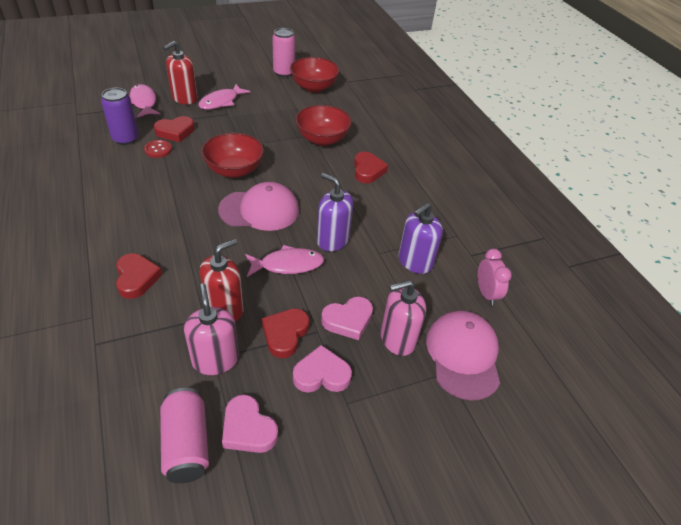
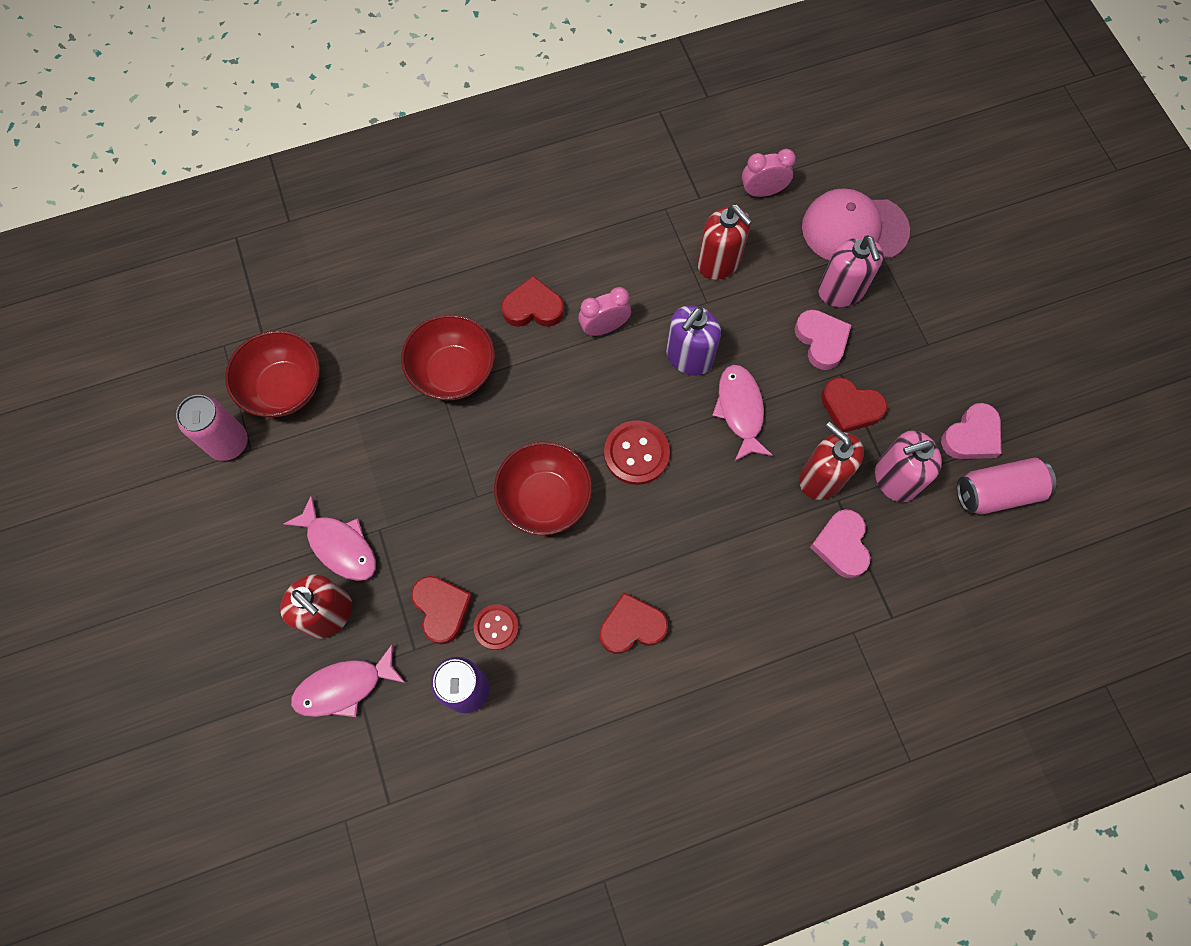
camera: 85 degrees left, 25 degrees up
(136, 278) = (785, 593): red heart -> red heart (631, 626)
(259, 210) = (636, 453): pink cap -> red button
(321, 374) = (898, 368): pink heart -> pink heart (841, 545)
(355, 200) = (604, 327): none -> pink clock
(415, 262) = (719, 262): purple soap dispenser -> red soap dispenser

